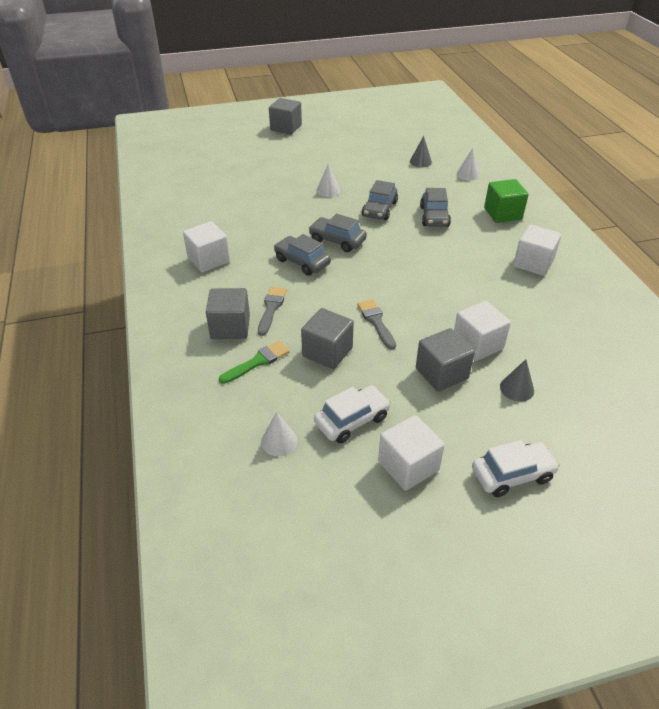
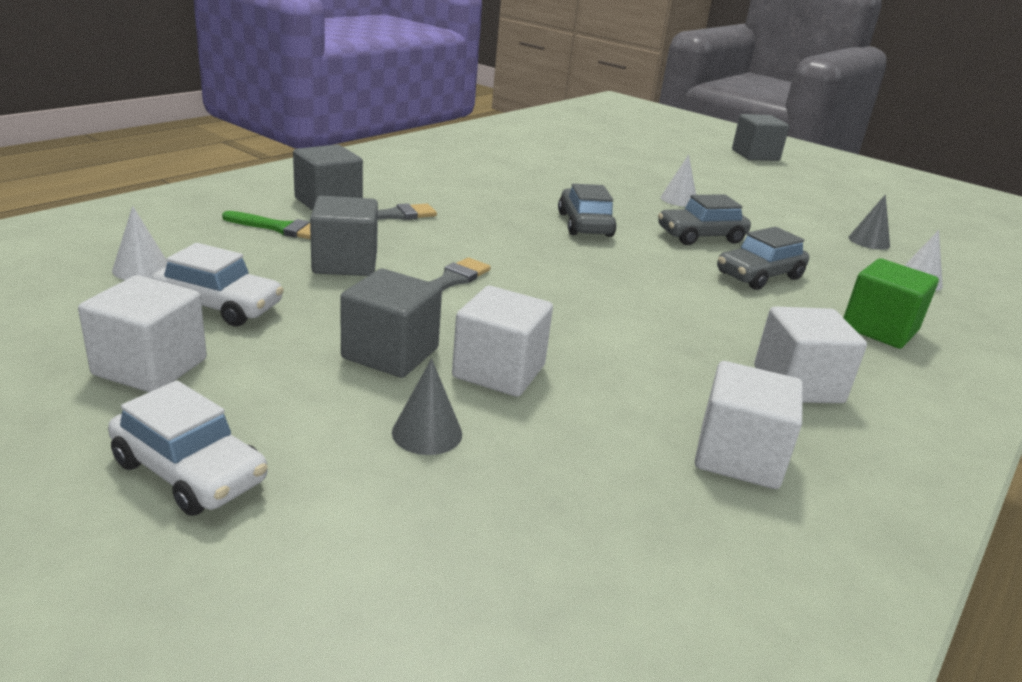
camera: 50 degrees right, 15 degrees down
(208, 260) = (434, 170): white cube -> white cube (738, 457)
(302, 262) = (506, 214): grey car -> none

